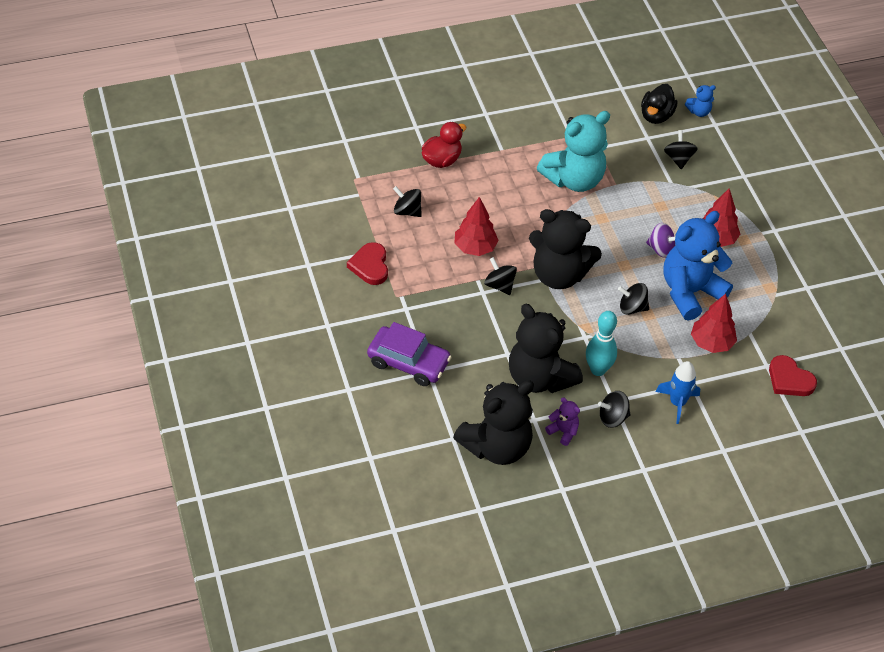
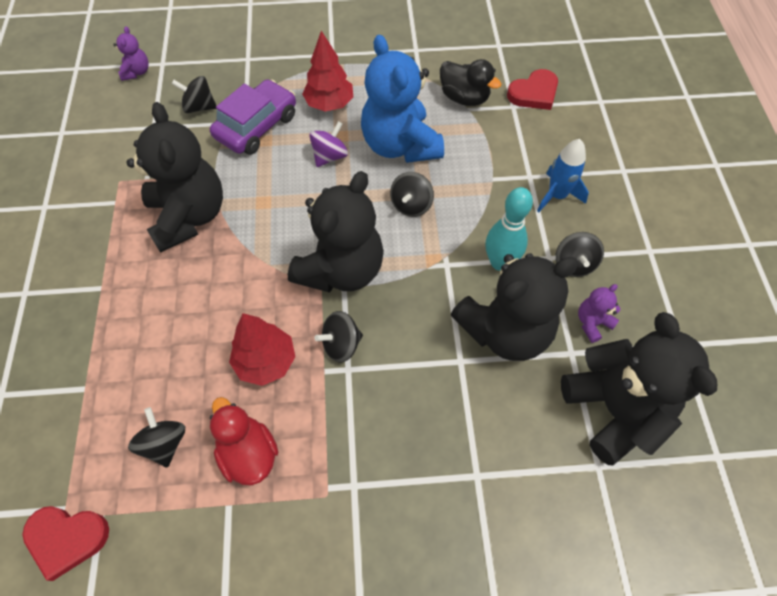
camera: 75 degrees left, 10 degrees up
(370, 266) = (256, 526): red heart -> red heart (67, 538)
(407, 211) = (164, 443): black spinning top -> black spinning top turned 120 degrees clockwise
(408, 362) = (457, 503): purple car -> purple car (257, 126)
(442, 160) = (84, 371): red duck -> red duck (248, 453)
(574, 179) = (189, 216): turquoise teddy bear -> black teddy bear
(656, 116) = (123, 111): black duck -> black duck (464, 98)
(699, 112) = (137, 72): blue teddy bear -> purple teddy bear
(711, 343) = (476, 144): red tree -> none

